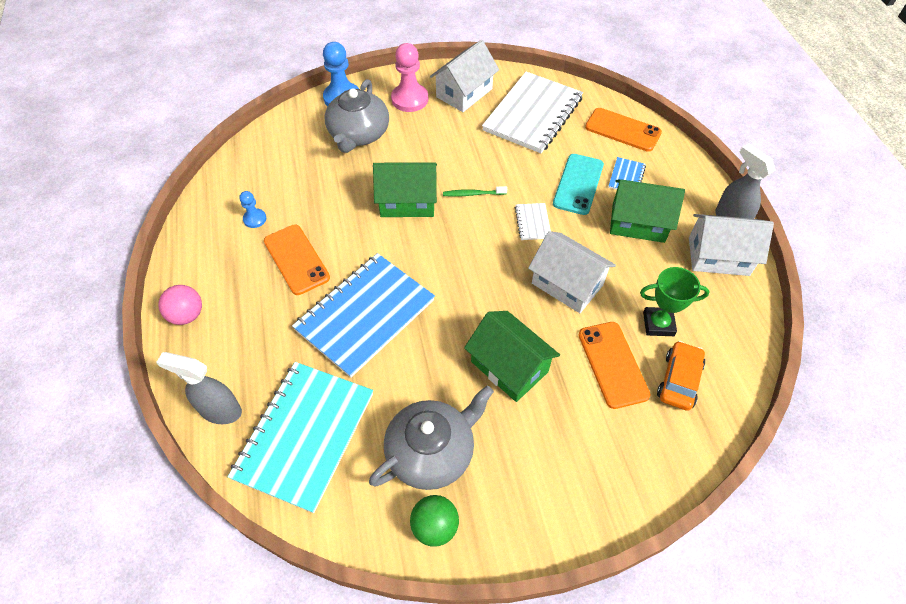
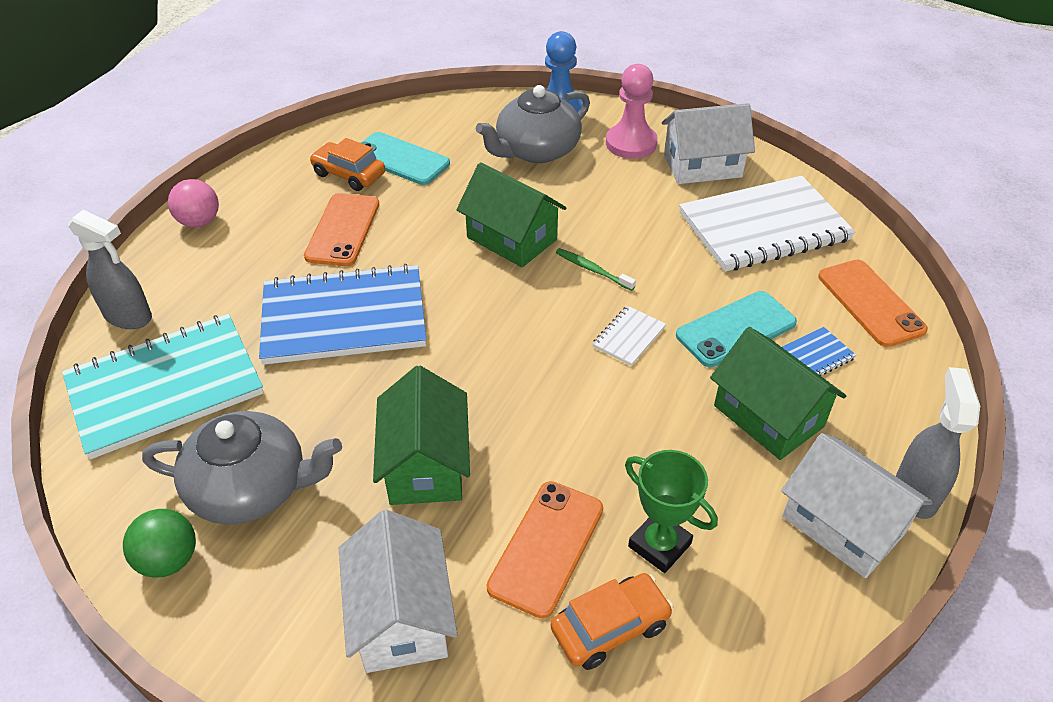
camera: 40 degrees right, 10 degrees down
(220, 410) = (129, 317): grey spray bottle -> grey spray bottle turned 150 degrees clockwise
(255, 219) = (349, 174): blue pawn -> orange car
(277, 188) = (400, 159): none -> turquoise phone
(567, 284) = (594, 425): white house -> white house (401, 616)

